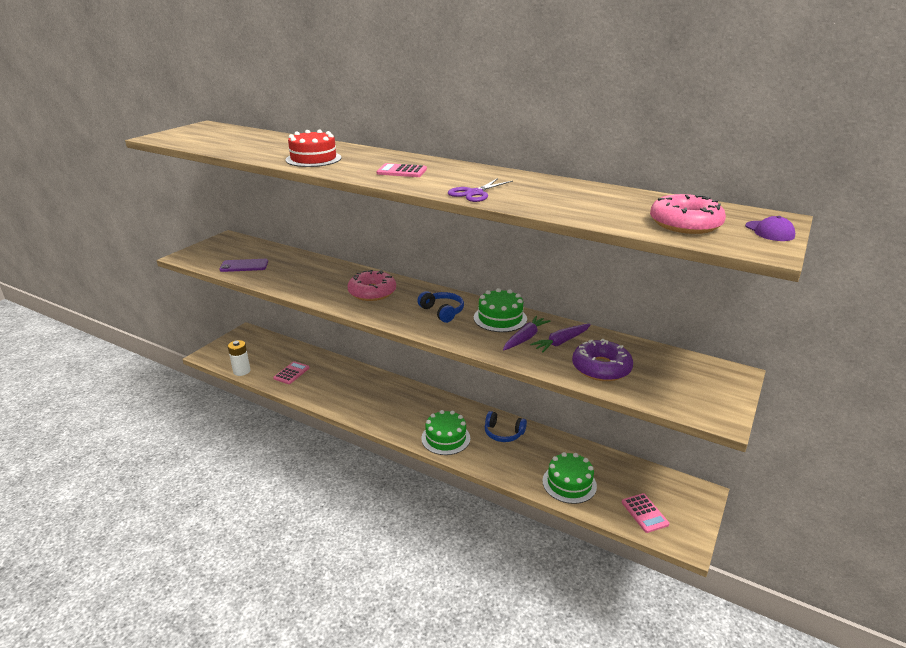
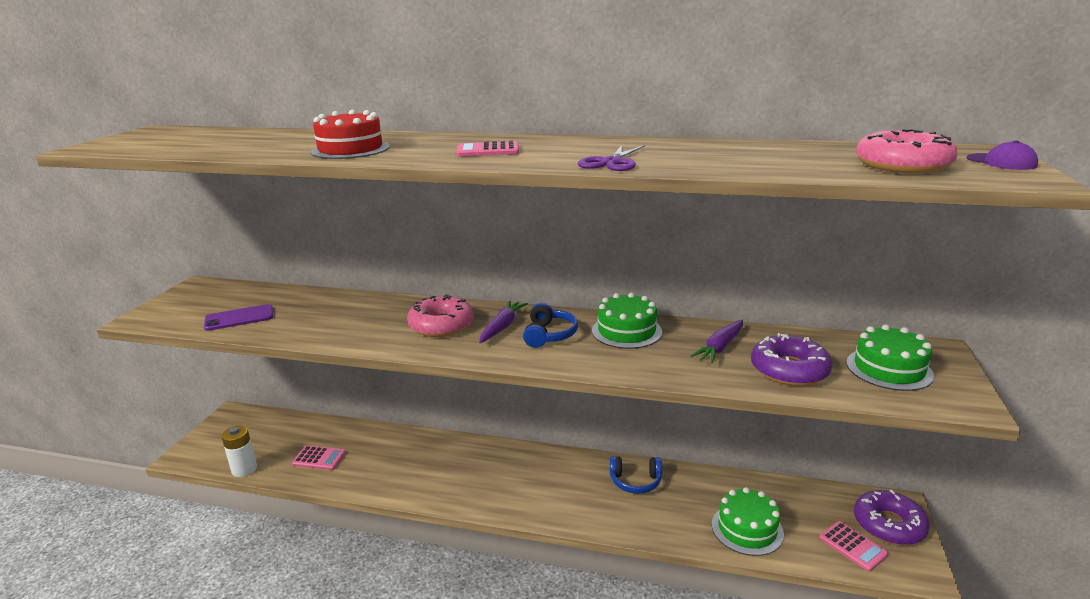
camera: 15 degrees left, 5 degrees down
(291, 373) = (319, 458): pink calculator -> pink calculator turned 90 degrees clockwise
(442, 312) = (549, 335): blue headphones -> blue headphones turned 60 degrees clockwise
(445, 438) = (567, 504): green cake -> green cake (889, 369)
(525, 338) = (674, 350): purple carrot -> purple carrot (502, 327)
(683, 505) = (889, 525): none -> purple donut

